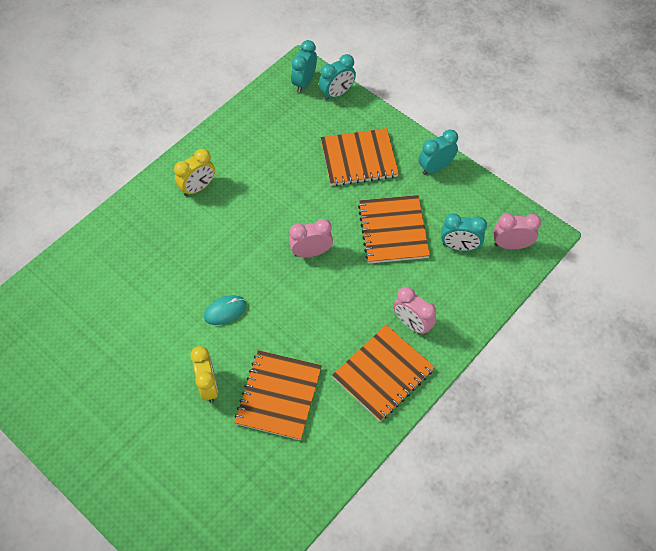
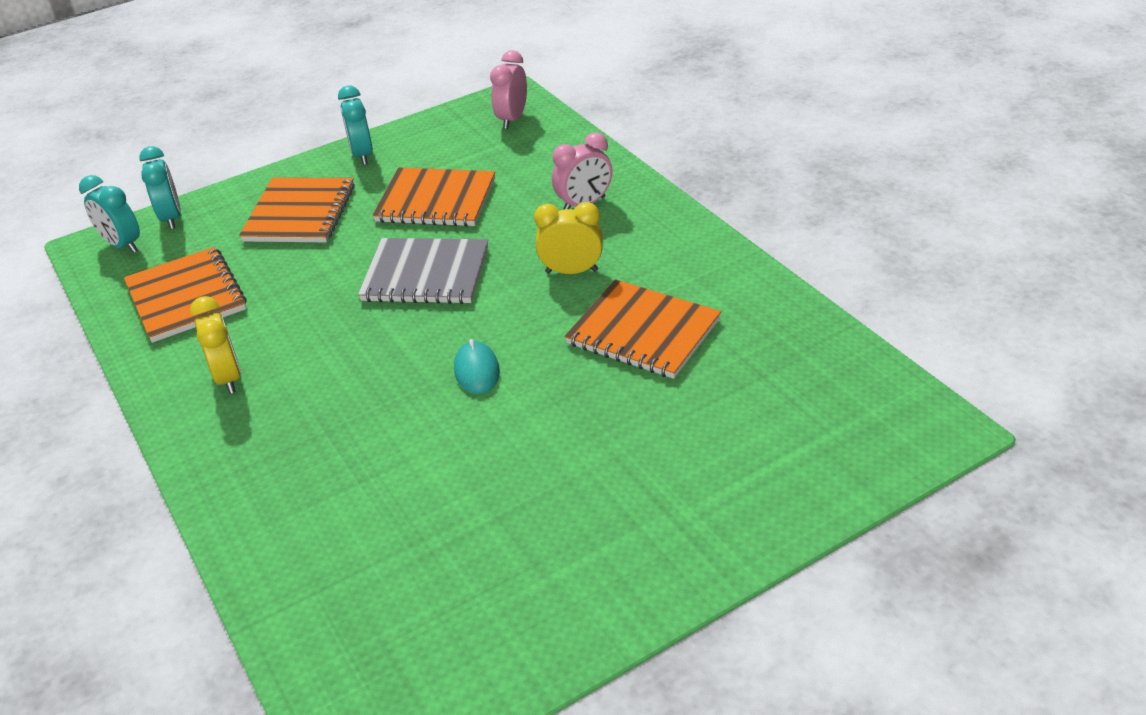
camera: 70 degrees left, 20 degrees down
(208, 386) = (598, 402): yellow clock -> yellow clock (571, 271)
(311, 252) = (426, 274): pink clock -> grey notebook
(383, 374) = (646, 237): orange notebook -> orange notebook (186, 297)
(459, 246) = (492, 154): turquoise clock -> none

